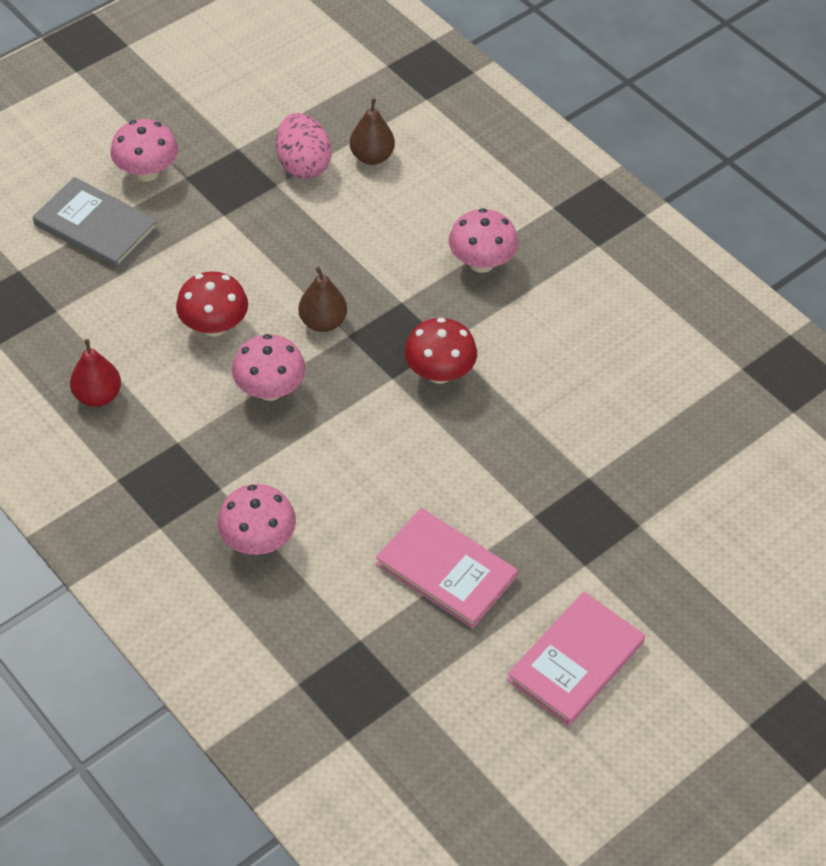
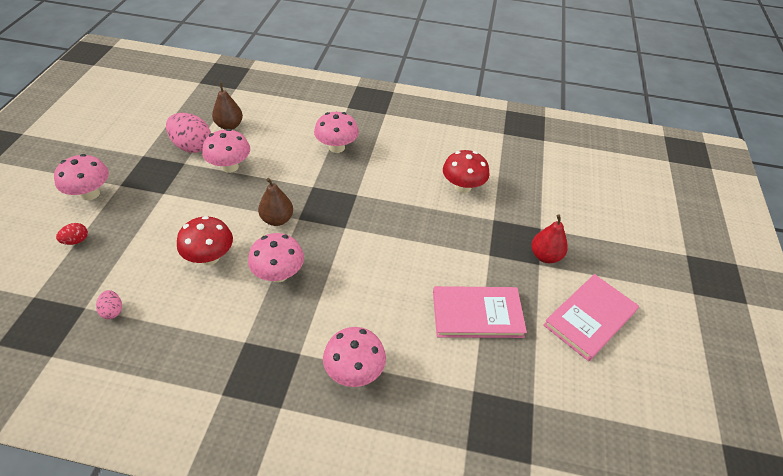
camera: 40 degrees left, 5 degrees down
(79, 330) = (112, 311): none -> pink egg
(96, 226) = (76, 241): grey book -> red egg
(98, 396) = (161, 346): red pear -> red pear (545, 256)
(325, 219) = (230, 167): none -> pink mushroom
(439, 373) = (368, 211): red mushroom -> red mushroom (462, 187)
(575, 661) = (590, 318): pink book -> pink book turned 45 degrees clockwise

